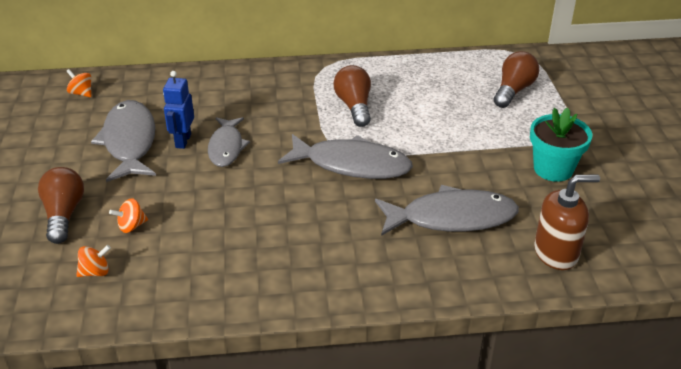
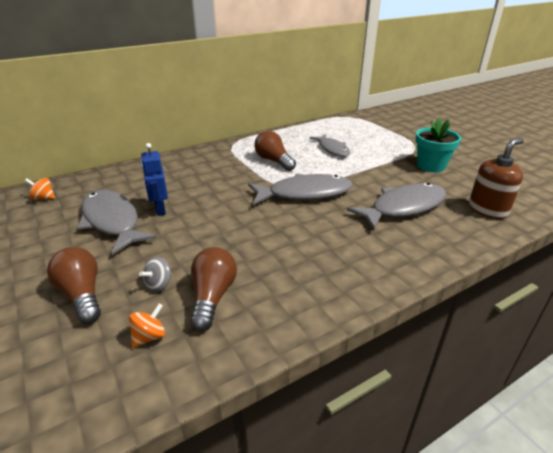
camera: 25 degrees left, 5 degrees down
(131, 226) = (159, 284): orange spinning top -> grey spinning top
(226, 147) = (200, 205): grey fish -> grey fish (332, 149)
(513, 90) = (363, 133): brown light bulb -> brown light bulb (212, 296)

